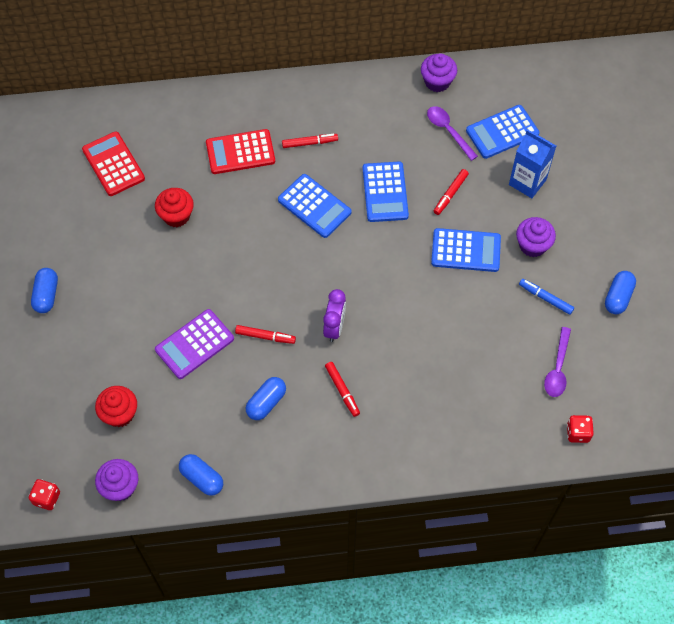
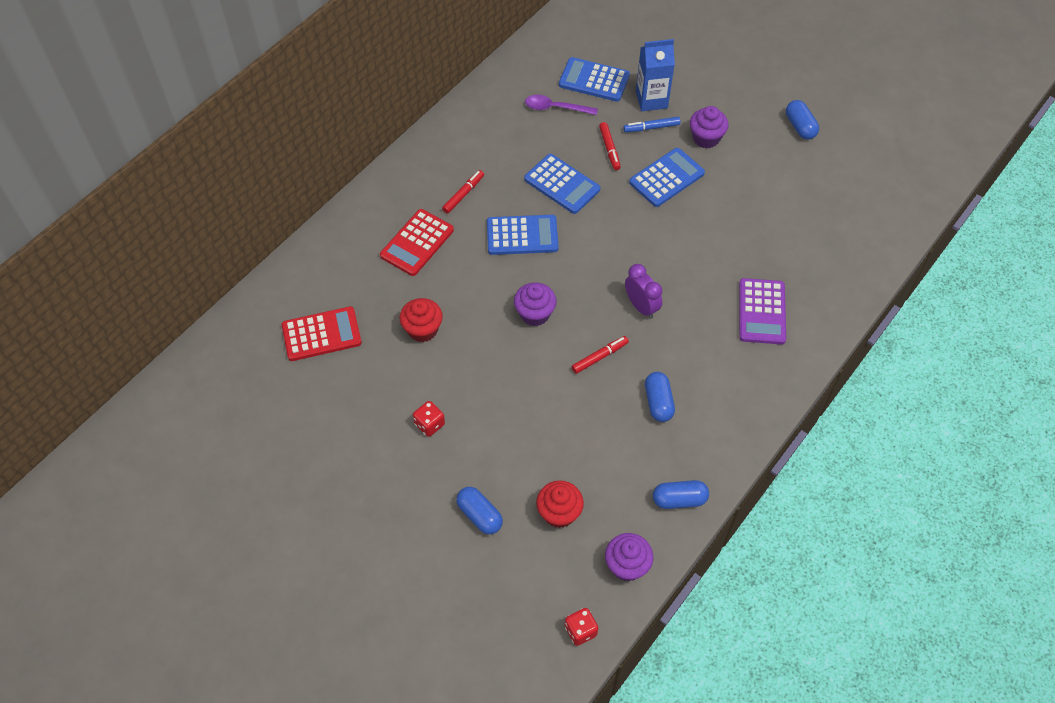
camera: 45 degrees left, 5 degrees down
(46, 295) = (387, 479): blue capsule -> blue capsule (479, 515)
(113, 164) = (321, 334): red calculator -> red calculator turned 150 degrees clockwise
(194, 344) = (554, 410): purple calculator -> purple calculator (761, 312)
(342, 390) = (700, 345): red marker -> none
(437, 82) = (506, 81): purple cupcake -> purple cupcake (535, 314)
(502, 132) = (594, 80): blue calculator -> blue calculator turned 90 degrees clockwise
(545, 298) = (756, 165): blue marker -> blue marker (651, 128)
(557, 369) = (820, 204): purple spoon -> none
(578, 433) = (882, 234): red dice -> red dice (429, 424)

